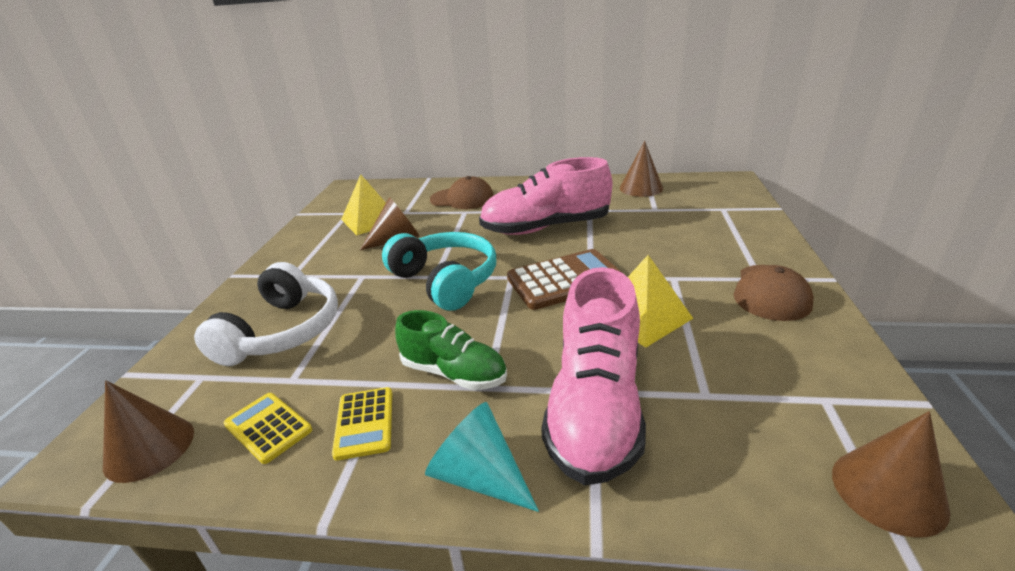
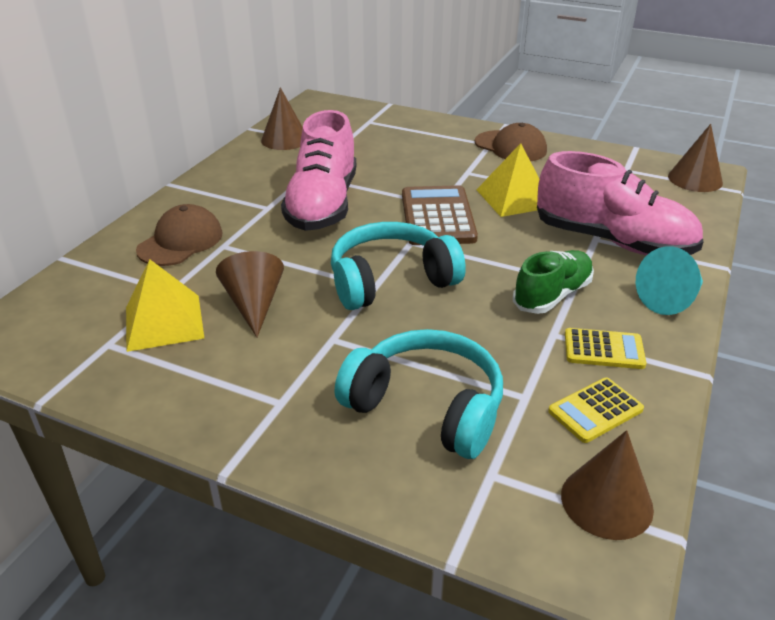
camera: 75 degrees left, 5 degrees up
(282, 331) = (426, 407): white headphones -> turquoise headphones

